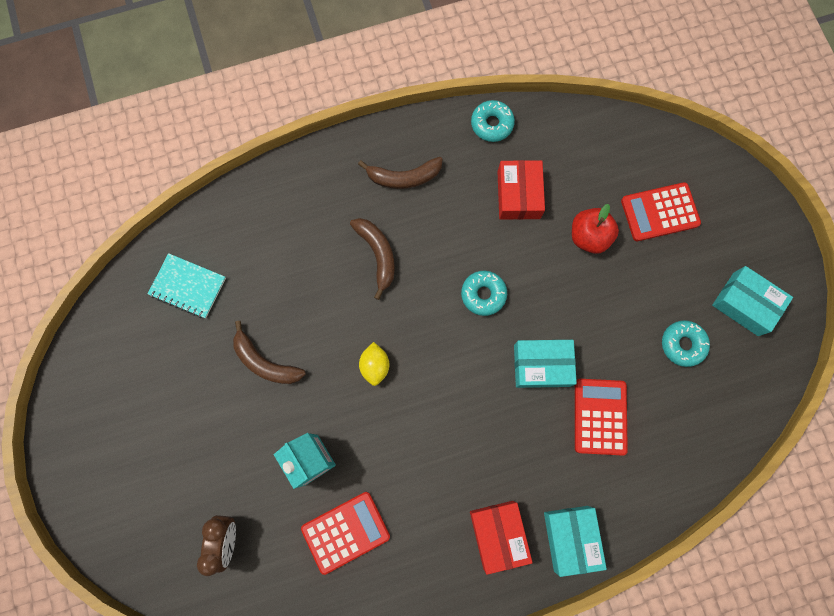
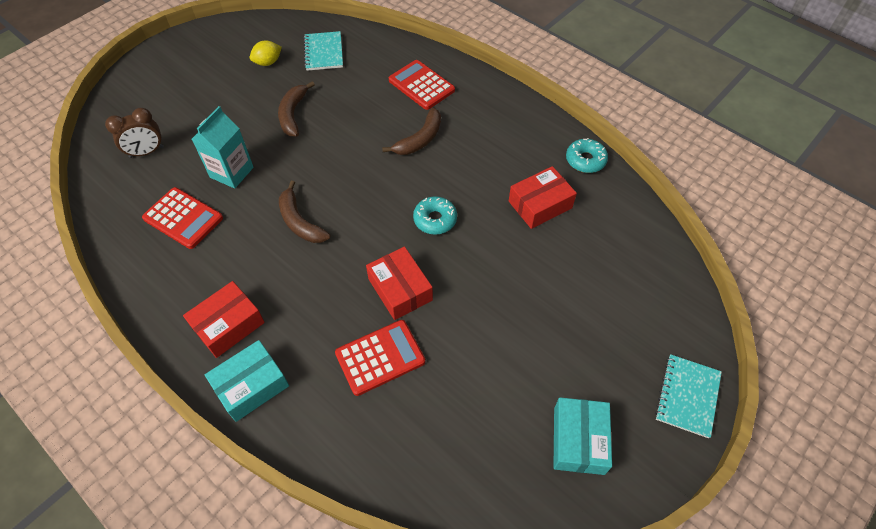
camera: 60 degrees right, 20 degrees down
(375, 366) = (329, 177): yellow lemon -> yellow lemon (268, 62)
(404, 177) = (494, 127): brown banana -> brown banana (300, 222)
(542, 365) = (400, 289): turquoise box -> red box
(589, 237) = (543, 272): red apple -> none
(659, 212) = (611, 318): red calculator -> red calculator (421, 85)
(682, 344) = (496, 398): turquoise donut -> none
(750, 203) = (687, 396): none -> turquoise notebook

